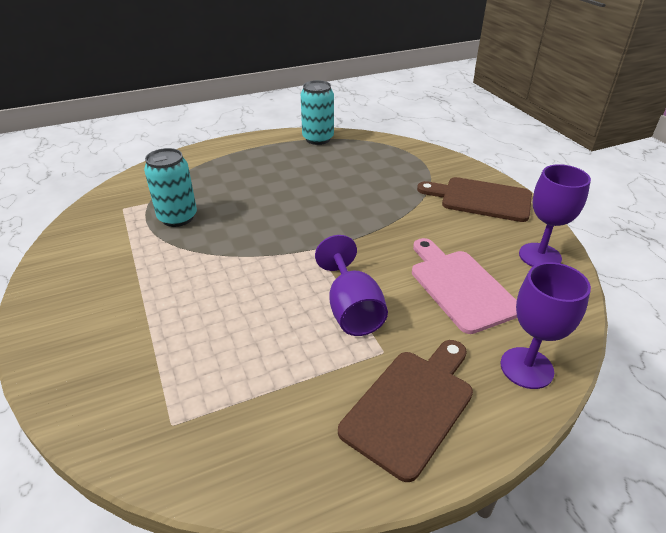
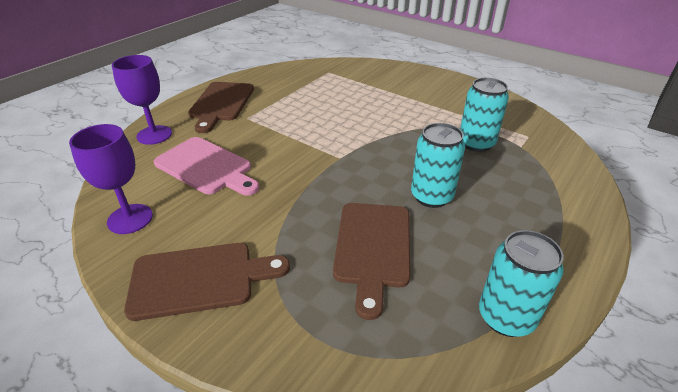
camera: 150 degrees right, 0 degrees up
(279, 193) = (431, 196): none -> turquoise can
(352, 309) = (280, 130): purple goblet -> none
(355, 180) = (372, 248): none -> brown cutting board

